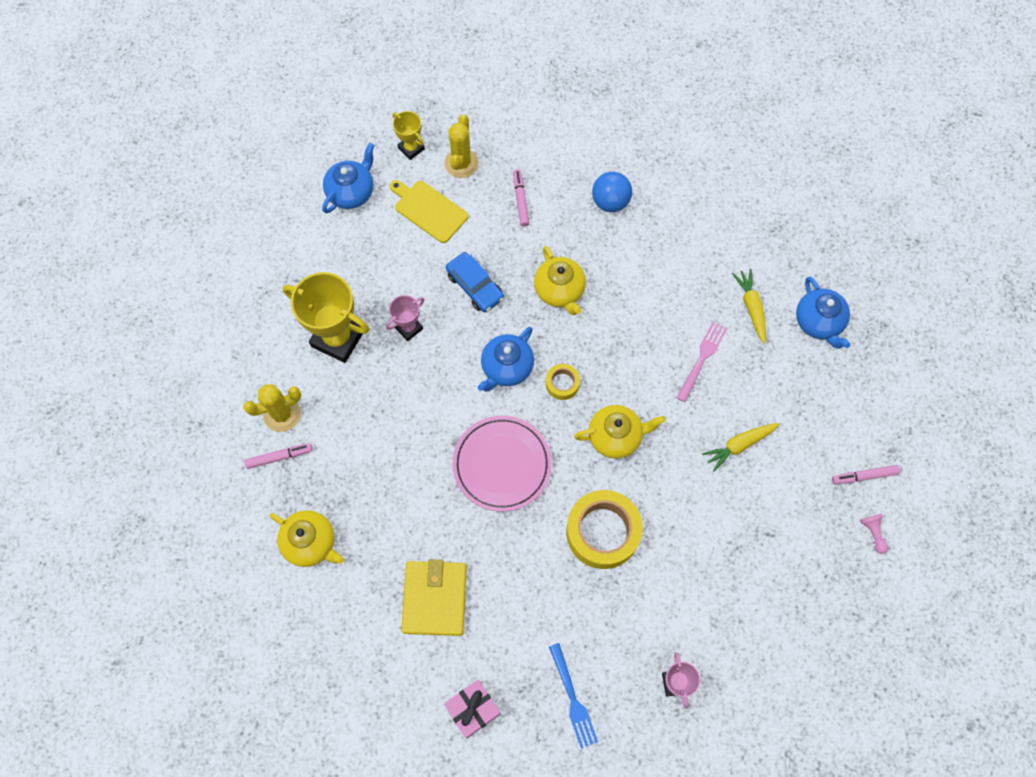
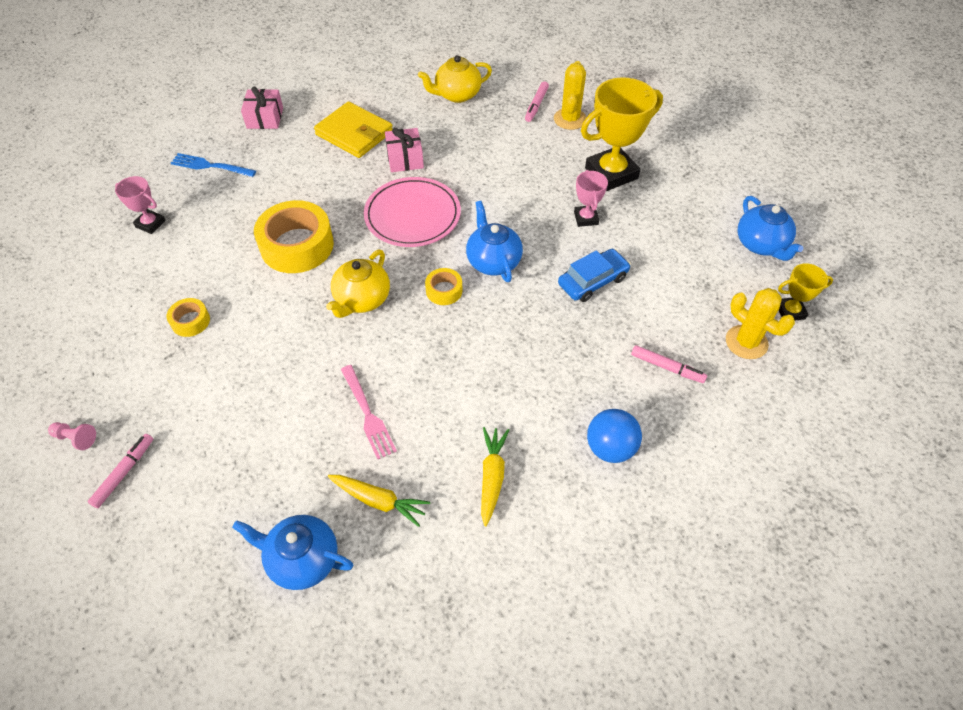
camera: 125 degrees right, 15 degrees down
(429, 210) = (703, 289): yellow cutting board -> none
(437, 523) = (405, 159): none -> pink gift
(475, 286) = (593, 281): blue car -> blue car turned 150 degrees clockwise
(559, 291) = (538, 341): yellow teapot -> none
(732, 547) = (190, 321): none -> yellow tape
(739, 445) = (261, 387): yellow carrot -> yellow carrot (492, 477)

